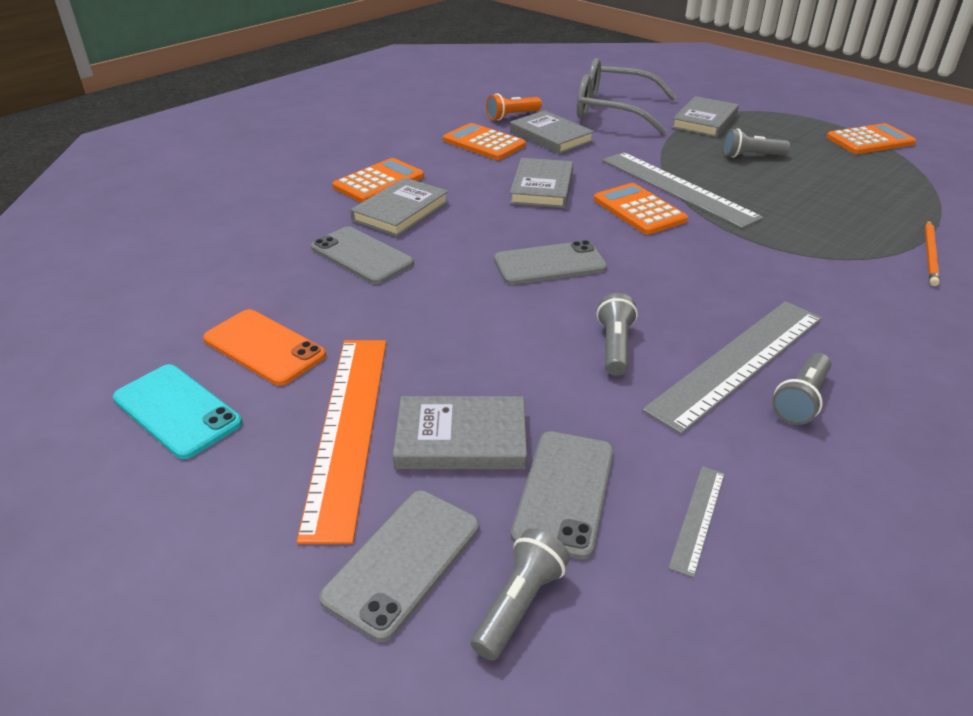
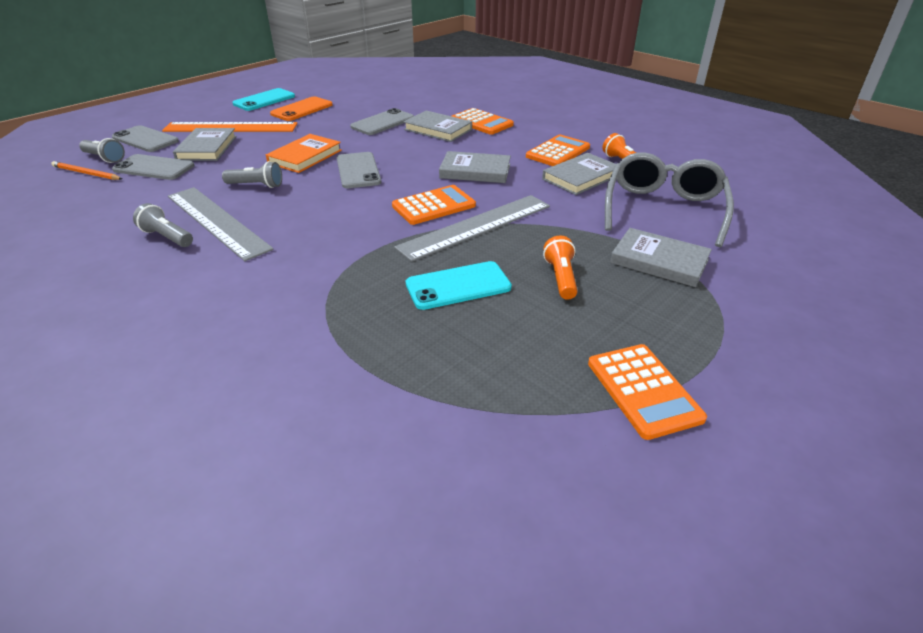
camera: 90 degrees right, 0 degrees up
(502, 314) = (305, 157): none -> orange book
(697, 518) = (110, 196): grey ruler -> none
(751, 156) = (561, 278): grey flashlight -> orange flashlight
(790, 196) = (458, 286): none -> turquoise phone
(930, 255) = (319, 350): orange pencil -> orange pencil (86, 173)

